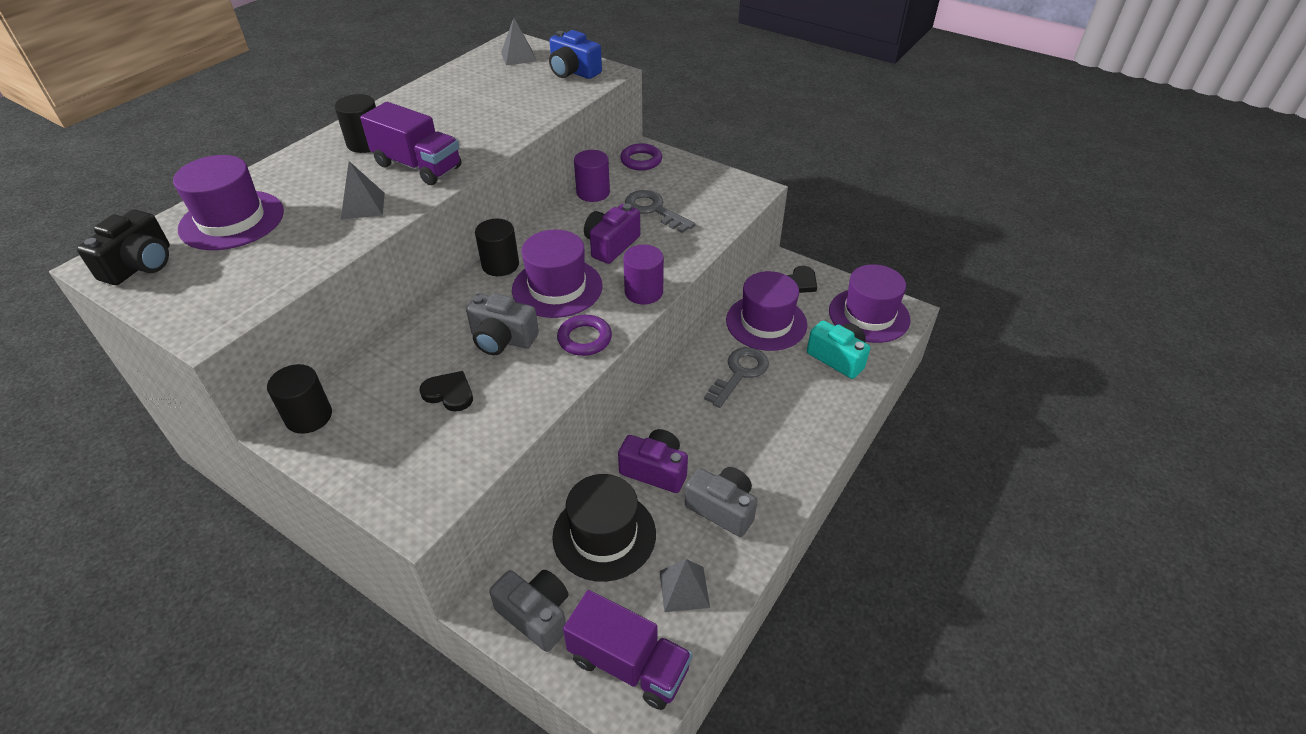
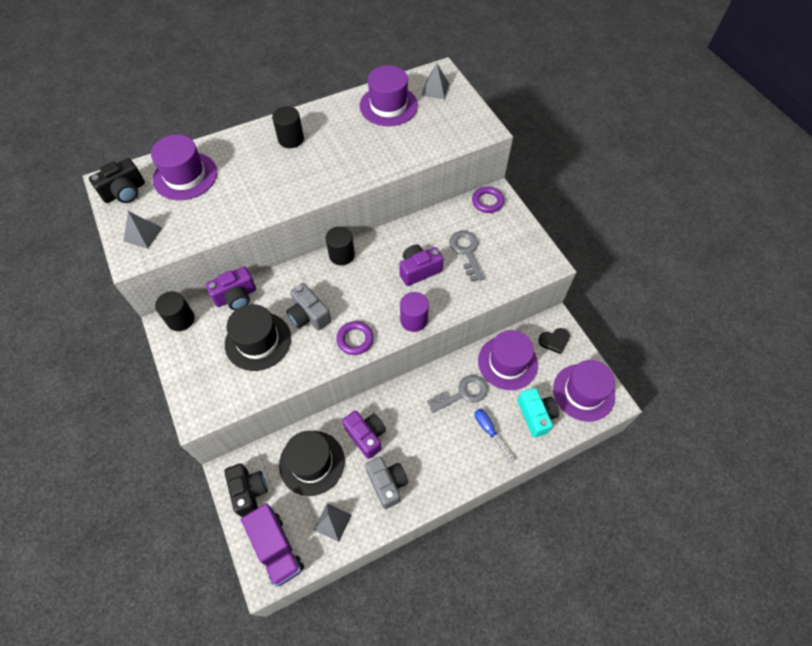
camera: 30 degrees right, 15 degrees up
(363, 206) = (259, 196): grey pyramid -> grey pyramid (143, 234)
(379, 359) = (236, 296): none -> purple camera
(418, 166) = (309, 174): purple truck -> none
(449, 393) = (258, 341): black heart -> black hat
(536, 615) = (248, 491): grey camera -> black camera
(557, 287) = (364, 290): purple hat -> purple hat (388, 106)
(573, 71) = (462, 120): blue camera -> none
(593, 193) = (436, 218): purple cylinder -> none
(799, 396) = (489, 431): none -> blue screwdriver

